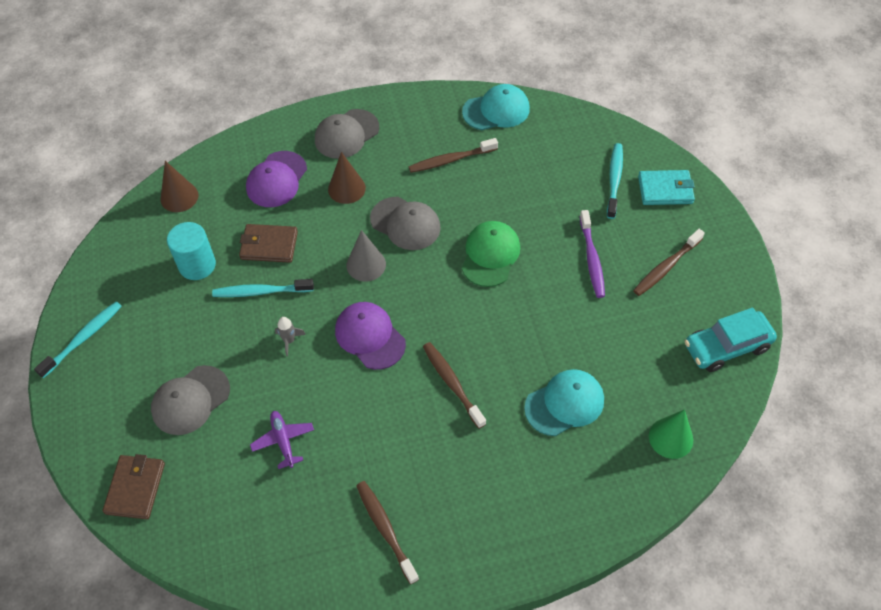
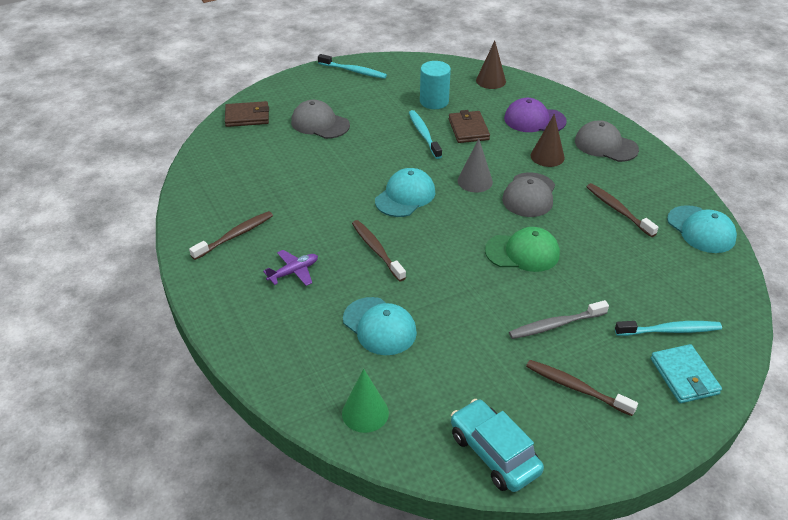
camera: 75 degrees right, 15 degrees down
(283, 441) = (298, 171): purple plane -> purple plane (293, 272)
(289, 341) = (385, 156): grey rocket -> none
(370, 336) = (405, 196): purple cap -> turquoise cap
(452, 383) = (376, 250): brown toothbrush -> brown toothbrush turned 75 degrees counterclockwise
(592, 259) = (555, 325): purple toothbrush -> grey toothbrush

